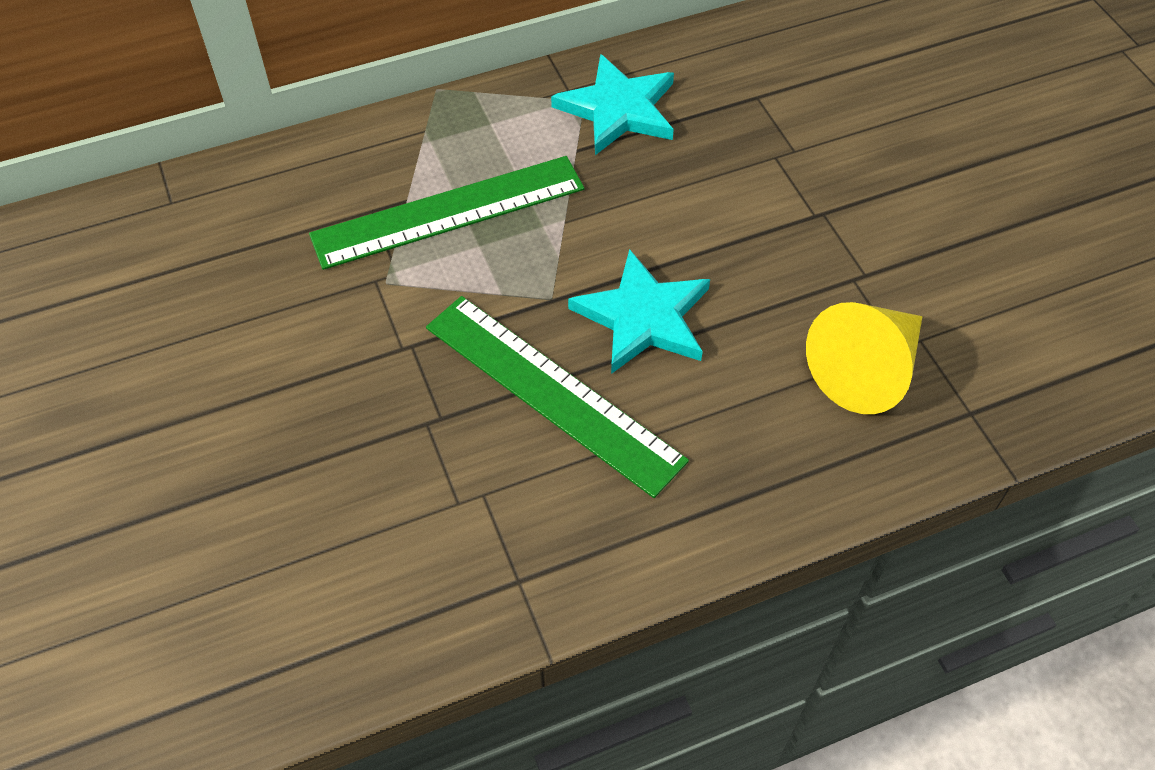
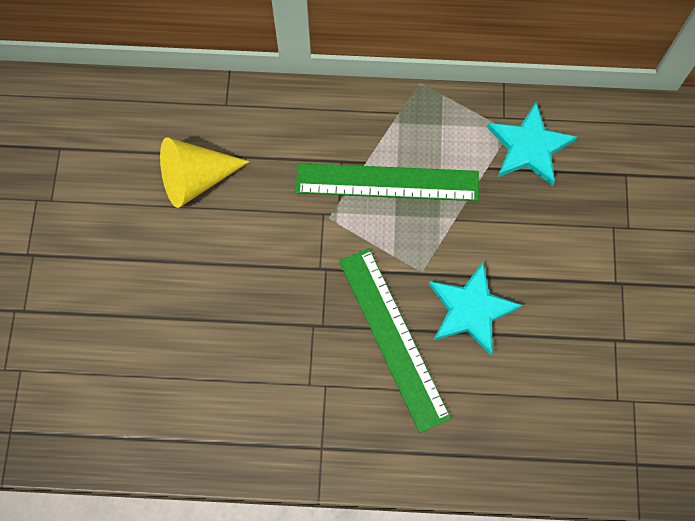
camera: 25 degrees right, 15 degrees up
(866, 370) = (588, 407): yellow cone -> yellow cone (195, 179)

